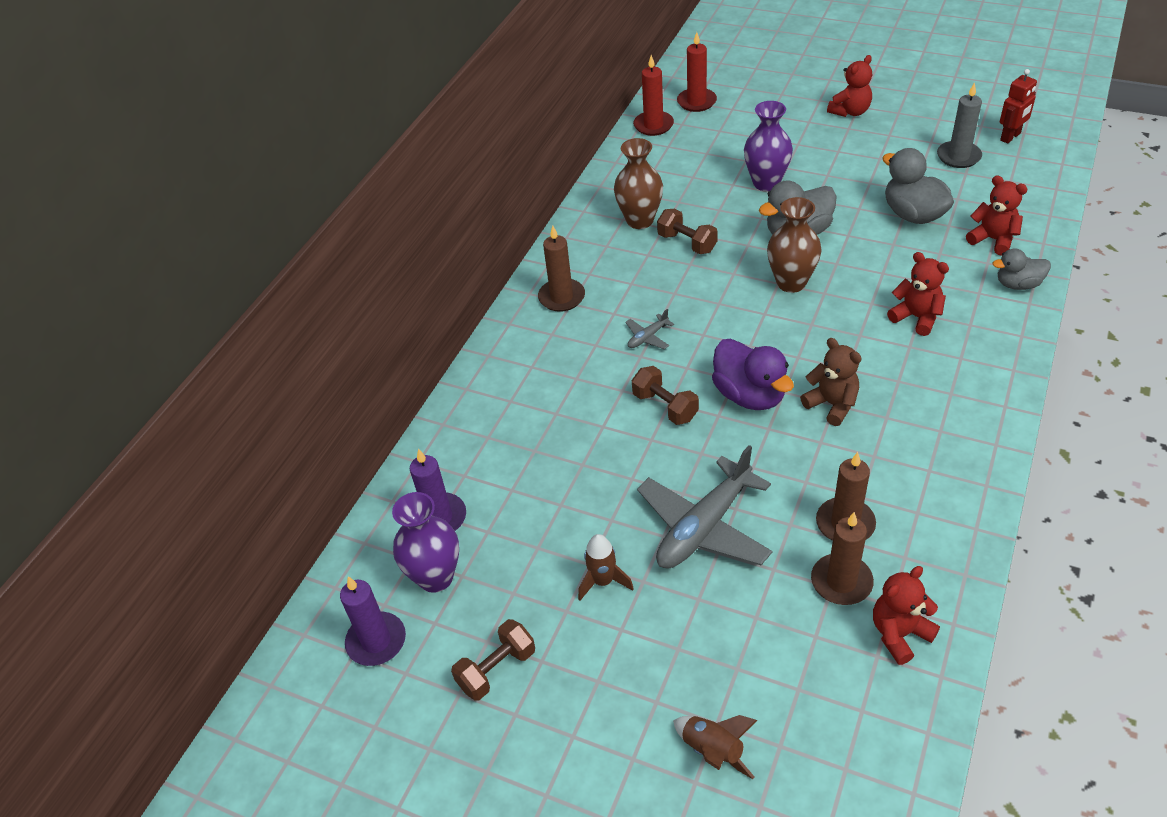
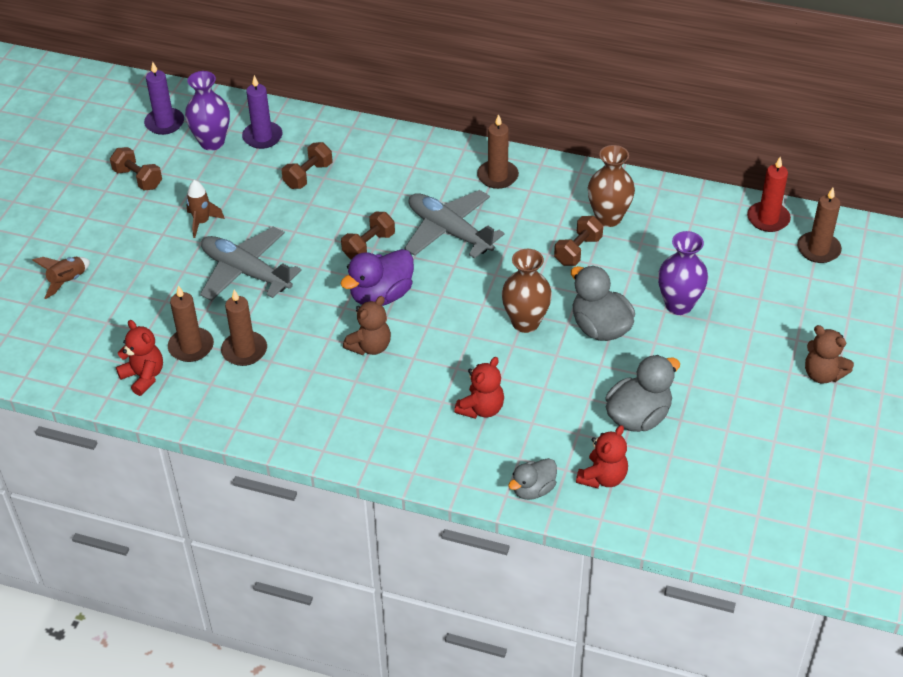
camera: 80 degrees right, 0 degrees up
(528, 466) = (308, 175): none -> brown dumbbell
(648, 337) = (449, 231): grey plane -> grey plane, size x2.32
(696, 102) = (818, 249): red candle -> brown candle
(850, 111) = (822, 374): red teddy bear -> brown teddy bear
(958, 156) = (748, 462): grey candle -> none
(1010, 137) = (795, 513): red robot -> none
(1018, 284) = (533, 489): grey duck -> grey duck turned 120 degrees counterclockwise

